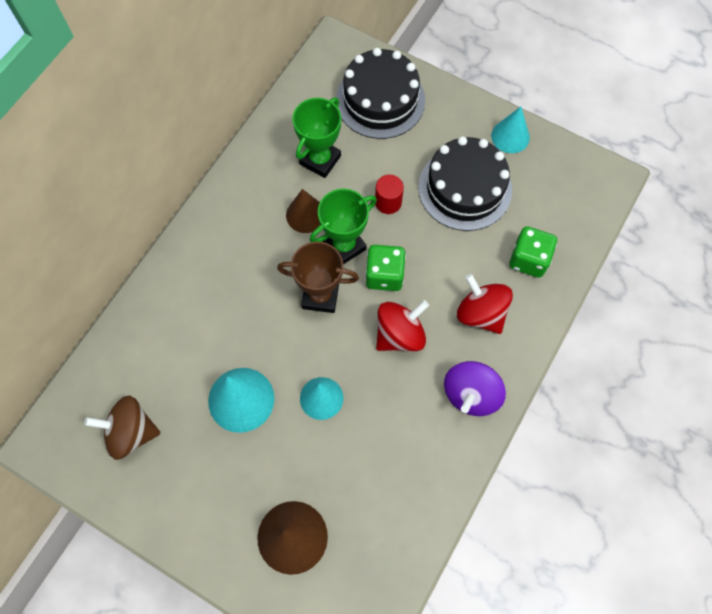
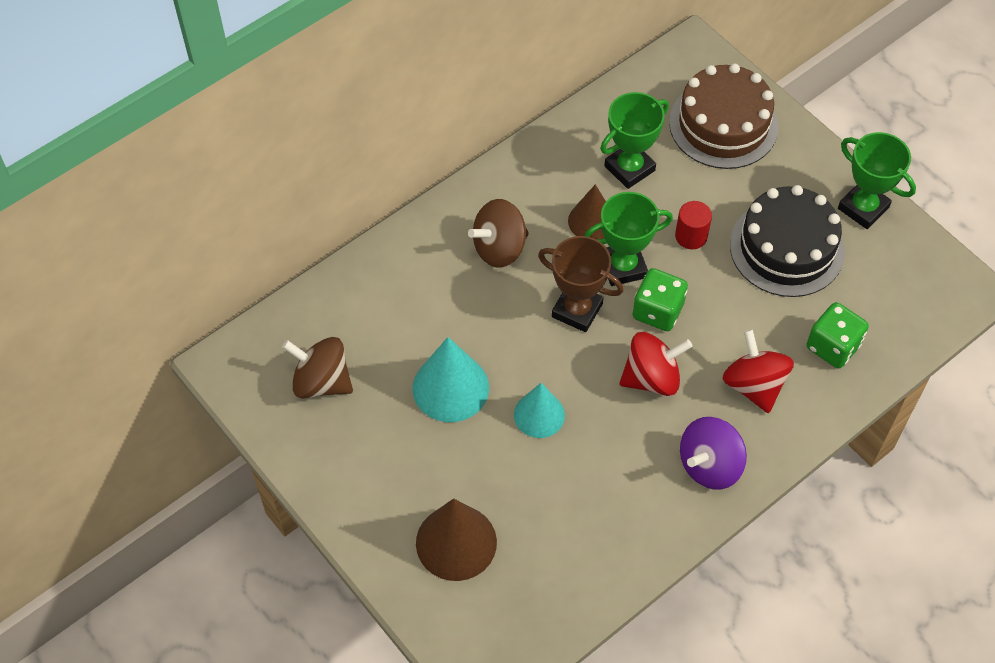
camera: 20 degrees right, 10 degrees down
(240, 262) = (499, 248): none -> brown spinning top
(380, 100) = (723, 124): black cake -> brown cake
(510, 136) = (863, 208): turquoise cone -> green trophy

